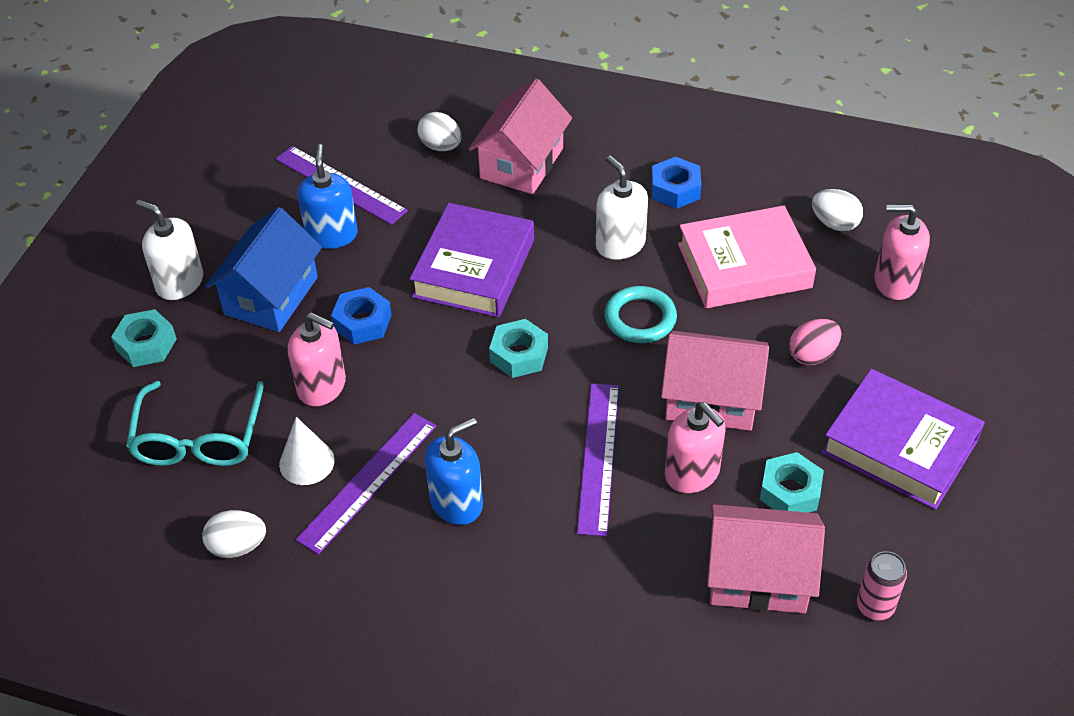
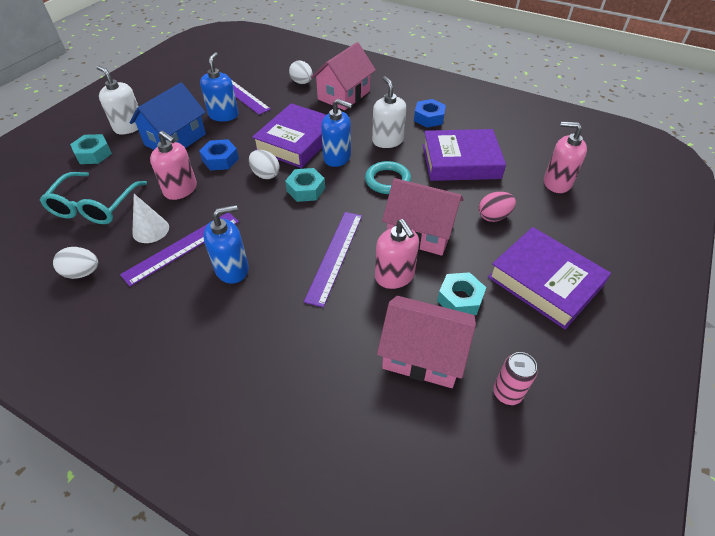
camera: 10 degrees right, 0 degrees up
(549, 289) = (337, 157): none -> blue soap dispenser
(744, 266) = (460, 161): pink book -> purple book
(834, 223) = (523, 147): white egg -> white egg (265, 174)

